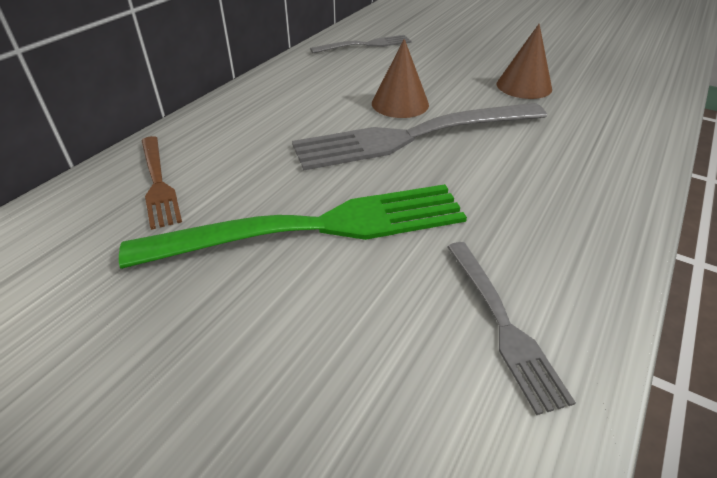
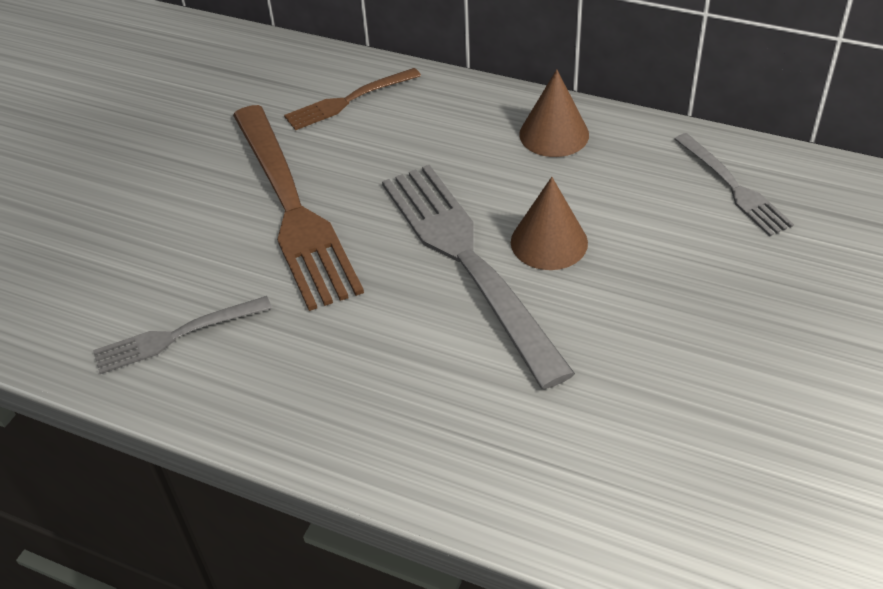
camera: 85 degrees right, 5 degrees up
(316, 227) = (293, 209): green fork -> brown fork
(524, 86) = (649, 374): brown cone -> brown cone (554, 134)

